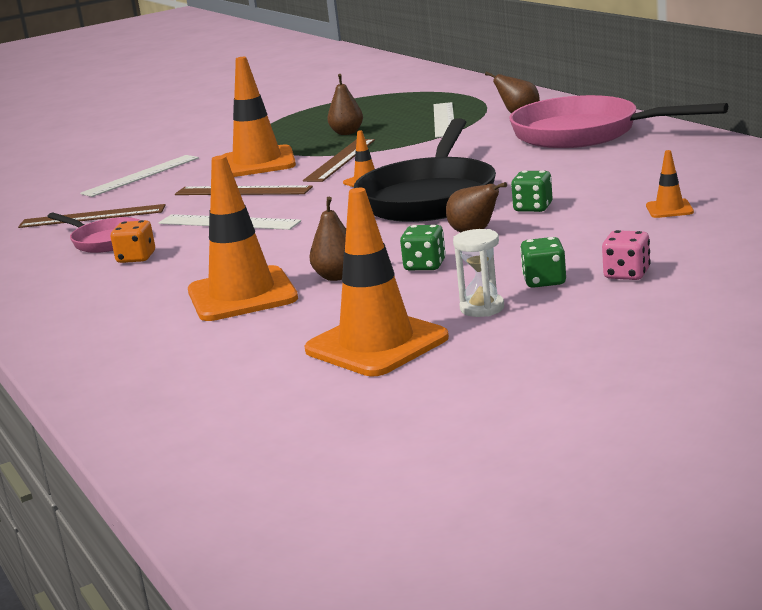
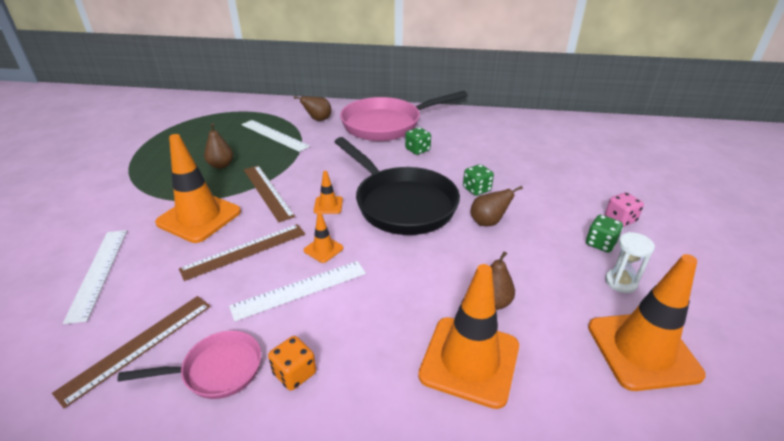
camera: 55 degrees left, 15 degrees up
(425, 265) = (520, 263): green dice -> green dice (417, 150)
(669, 209) = (539, 165): orange traffic cone -> orange traffic cone (323, 249)

